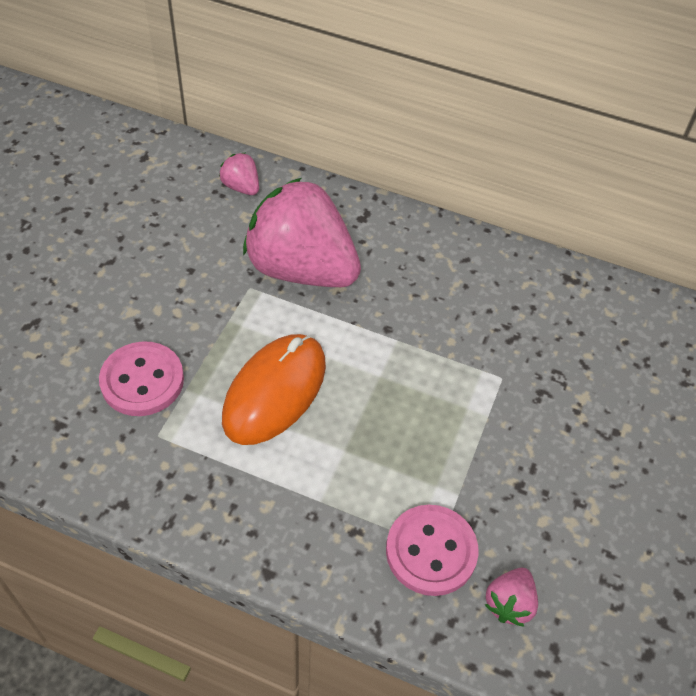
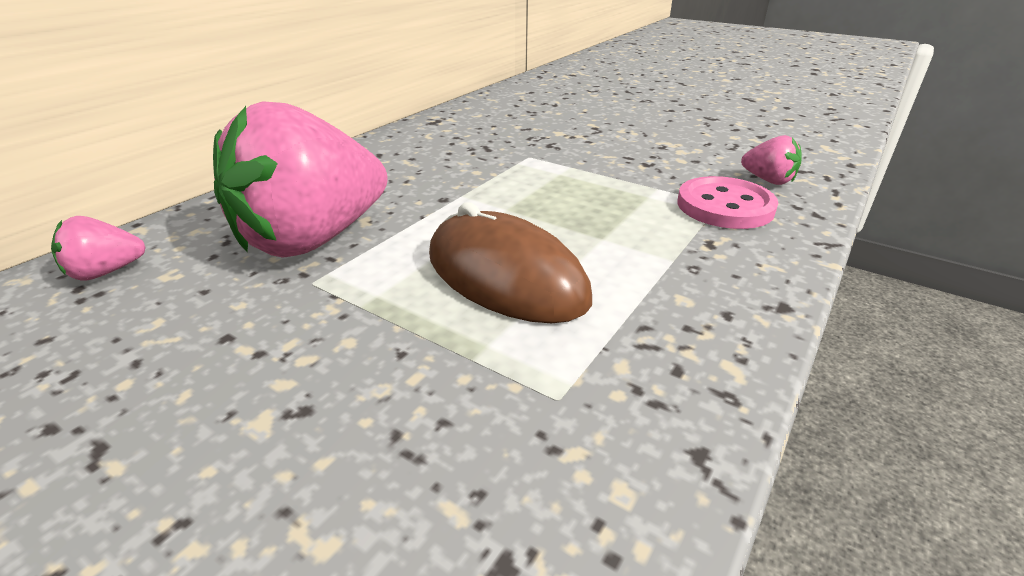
camera: 75 degrees left, 20 degrees down
(142, 381) = (436, 411): pink button -> none
(274, 391) = (505, 276): orange mouse -> brown mouse

